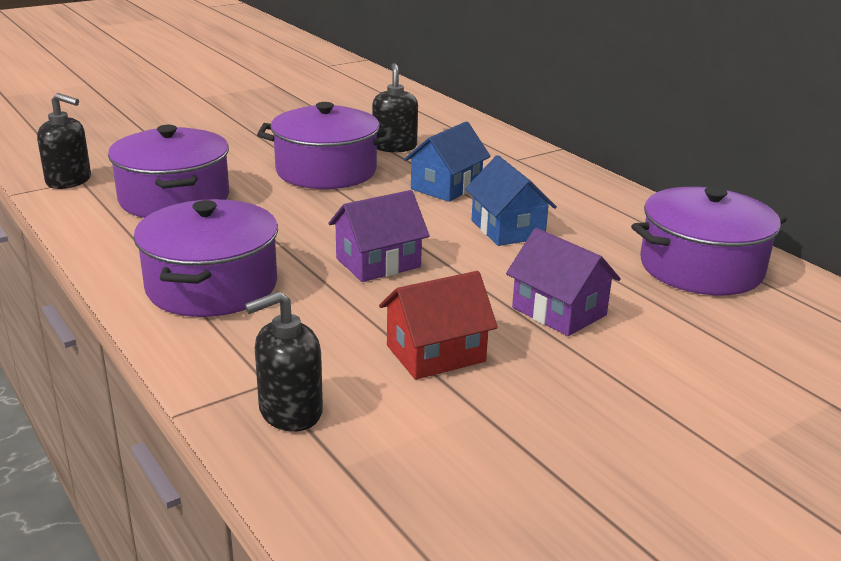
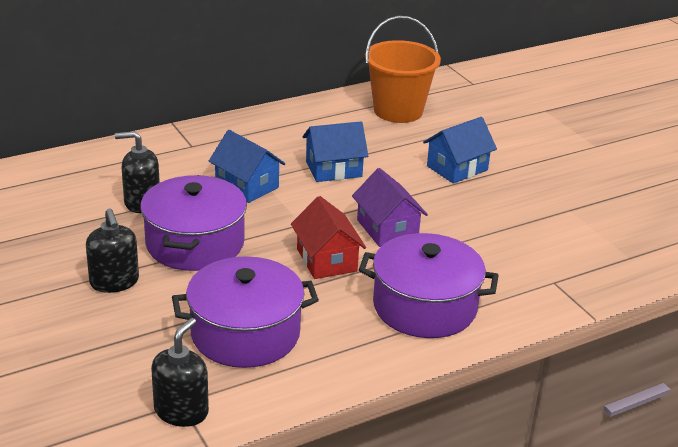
camera: 85 degrees left, 5 degrees up
(290, 411) = (583, 274): black soap dispenser -> black soap dispenser (114, 282)
(435, 353) = (512, 217): red house -> red house (326, 260)
(559, 311) = (457, 168): purple house -> blue house
(701, 267) = (398, 111): purple pot -> orange bucket

